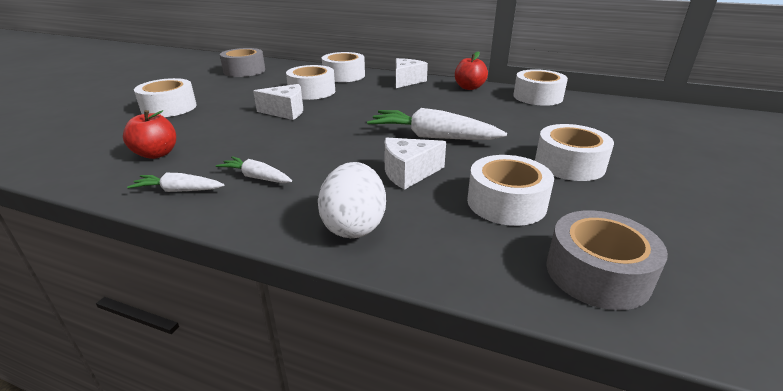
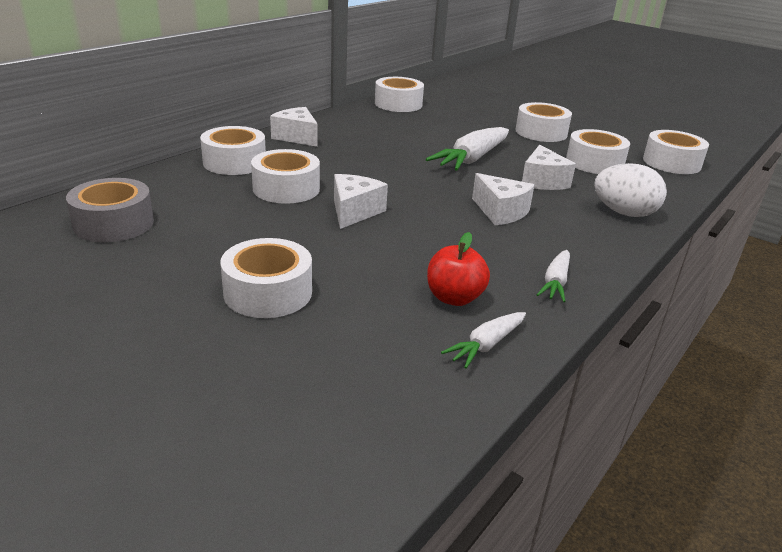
camera: 75 degrees left, 0 degrees up
(256, 177) = (535, 242): white carrot -> white carrot (486, 345)
(315, 158) = (500, 212): none -> white cheese
(469, 87) = (348, 118): red apple -> none
(597, 273) = (671, 163): grey tape -> white tape

